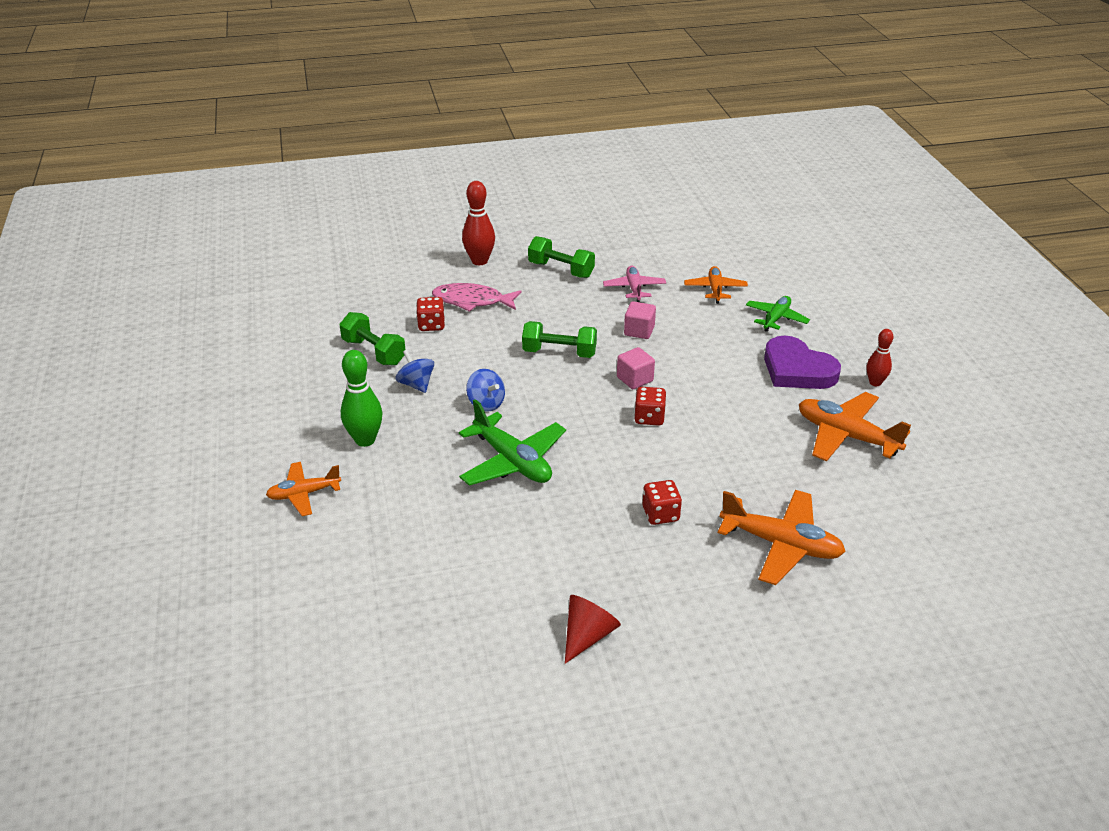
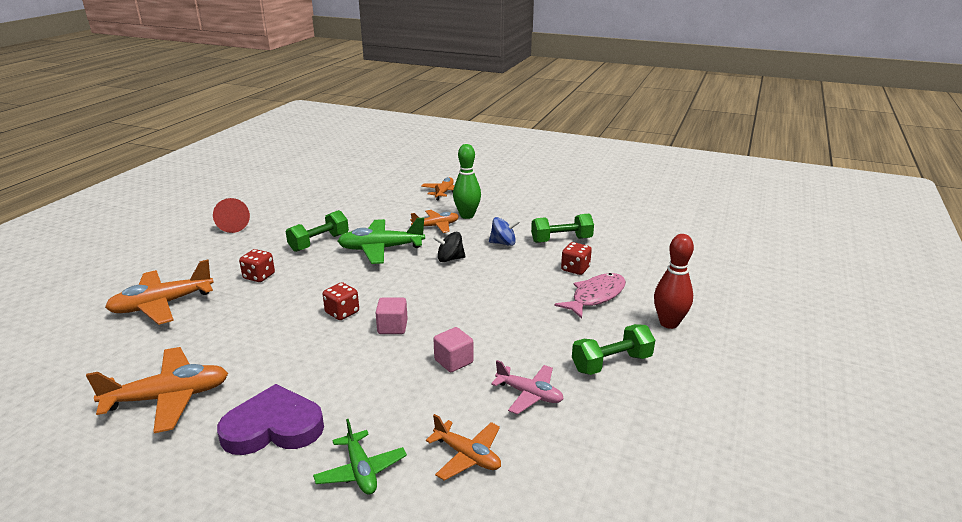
camera: 125 degrees right, 10 degrees down
(417, 450) = (436, 226): none -> orange plane
(486, 403) = (450, 259): blue spinning top -> black spinning top
(559, 353) = (472, 308): green dumbbell -> green dumbbell (319, 242)
(875, 382) = (177, 472): red bowling pin -> none

